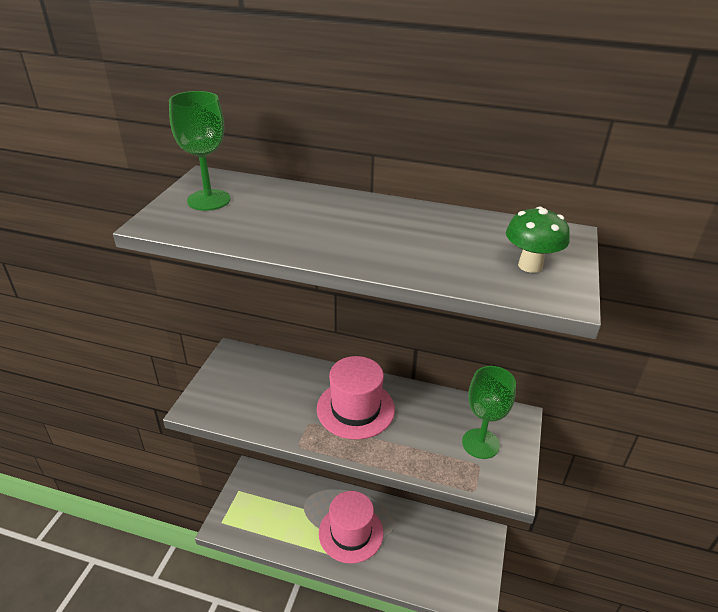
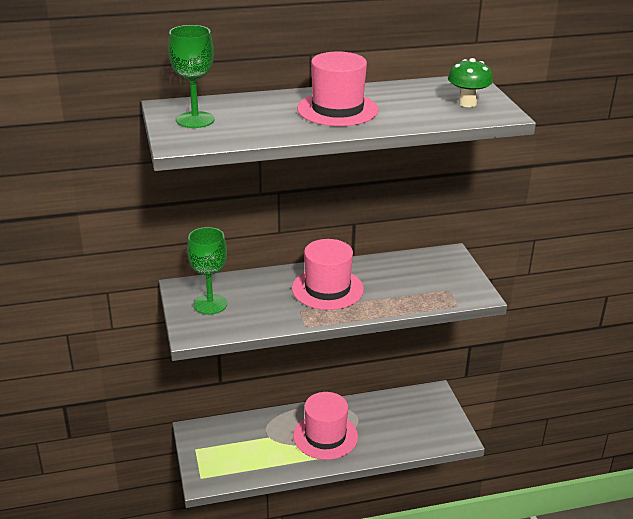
camera: 30 degrees left, 5 degrees down
(364, 228) = (337, 109): none -> pink hat
(480, 443) = (438, 278): green goblet -> green goblet (210, 304)

